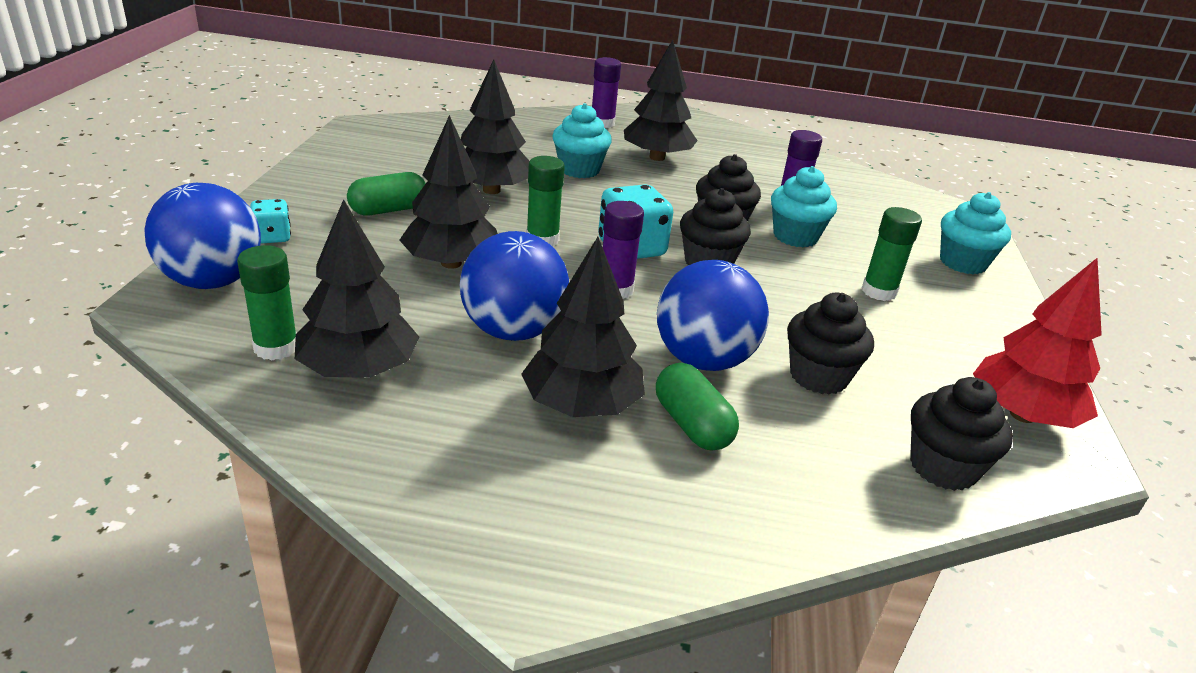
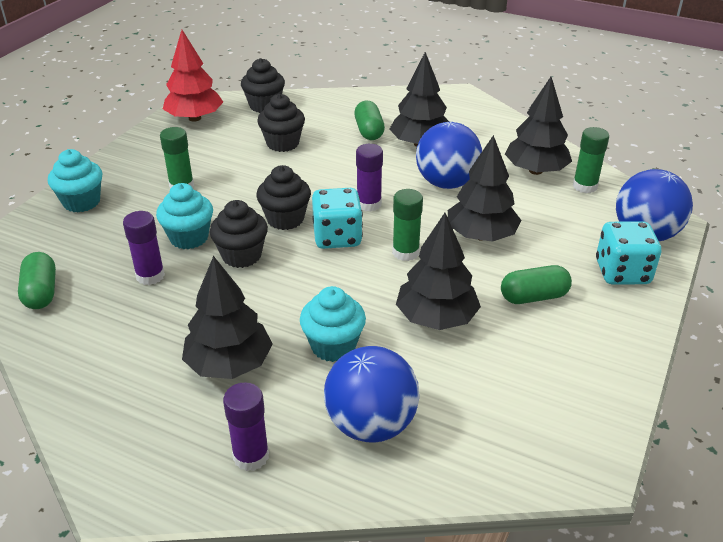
camera: 160 degrees left, 5 degrees up
(272, 237) = (622, 272): turquoise dice -> turquoise dice, size x1.75
(703, 360) = (341, 157): blue ball -> blue ball (371, 425)
(867, 188) = (41, 292): none -> green capsule

